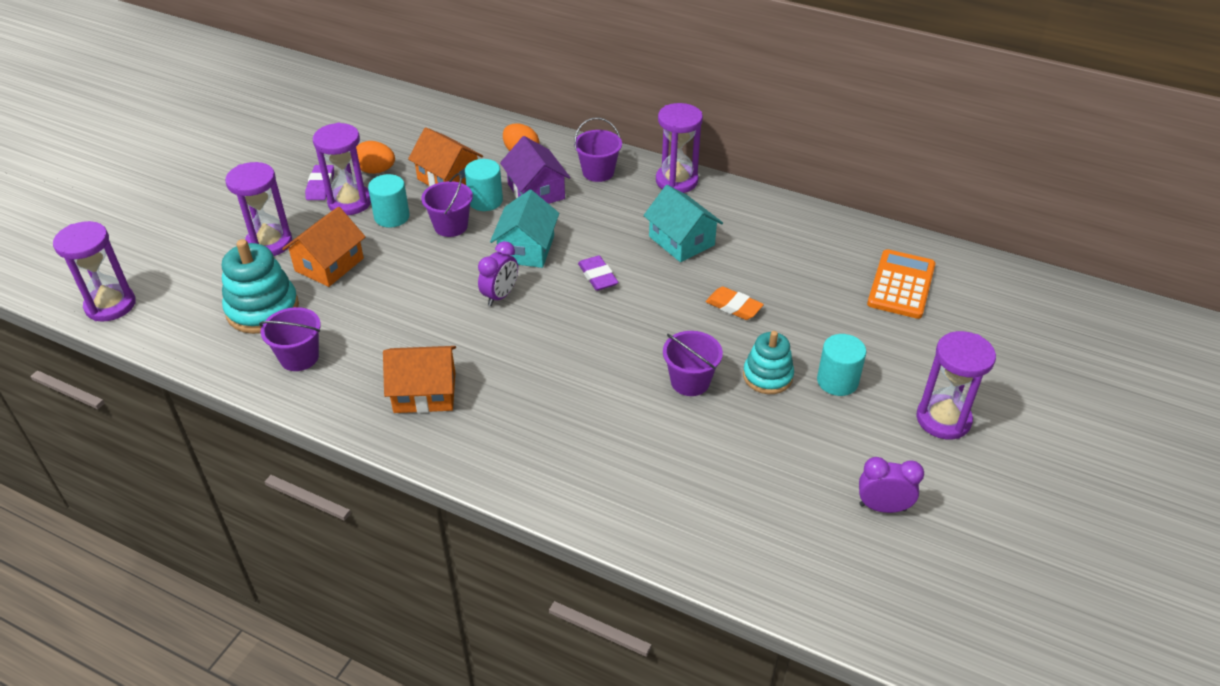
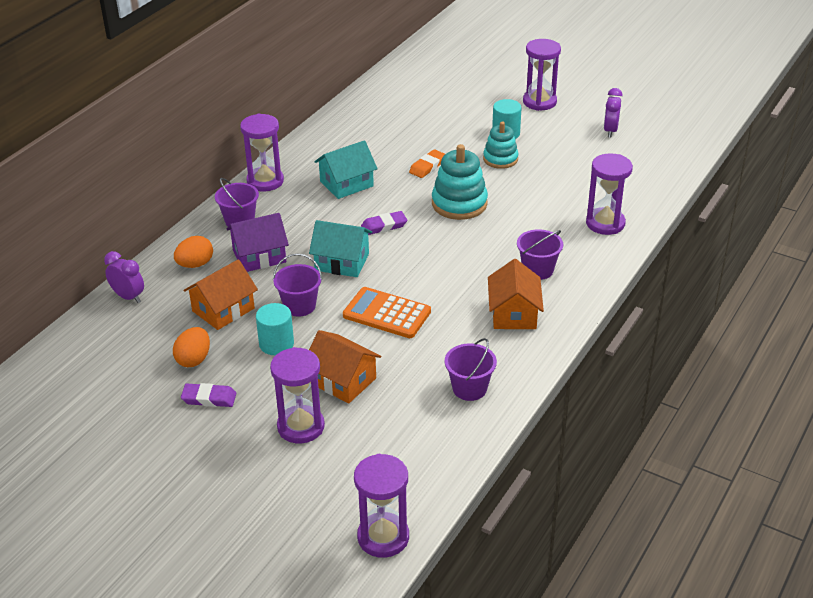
camera: 85 degrees left, 5 degrees down
(262, 309) = (403, 419): turquoise stacking toy -> turquoise stacking toy (459, 204)
(350, 202) = (244, 374): purple hourglass -> purple hourglass (605, 223)
(485, 201) = (266, 286): turquoise cylinder -> none
(500, 296) = (401, 276): purple clock -> purple clock (128, 297)
(690, 381) = (504, 190): purple bucket -> purple bucket (538, 270)
(901, 285) = (413, 99): orange calculator -> orange calculator (386, 314)

